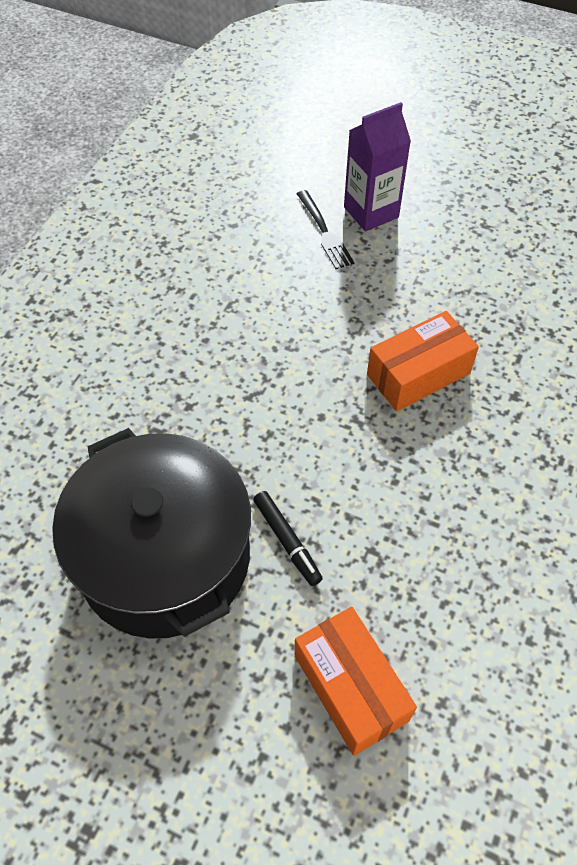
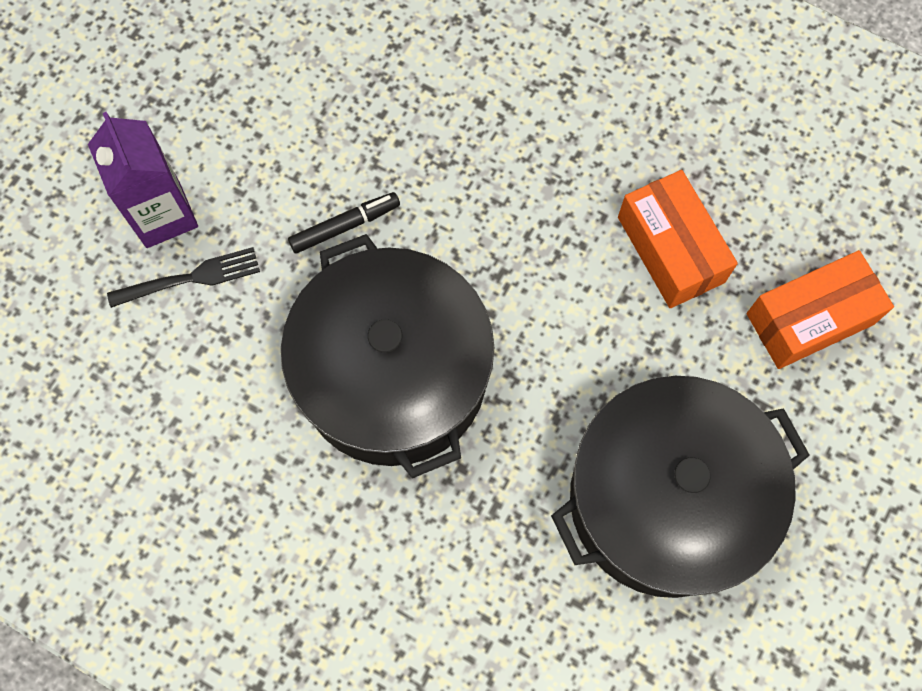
camera: 85 degrees left, 15 degrees up
(261, 356) = (393, 375): none -> black pot
(287, 541) = (650, 366): black marker -> black marker (345, 226)
(418, 374) = (439, 198): orange box -> orange box (670, 249)

